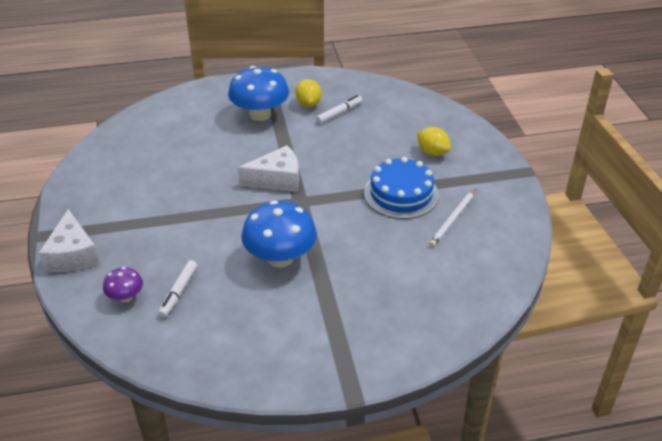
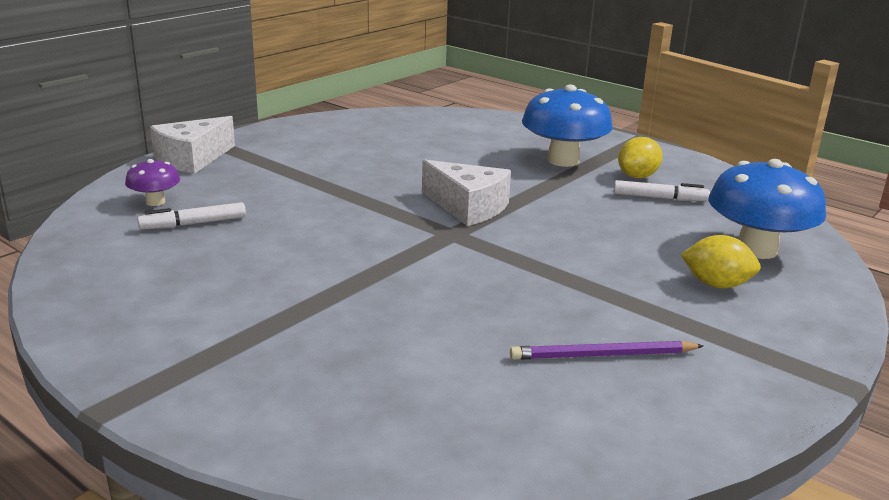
camera: 50 degrees right, 15 degrees down
(280, 258) = (328, 258): blue mushroom -> blue mushroom (756, 249)
(401, 194) = (584, 293): blue cake -> none
(432, 152) = (716, 284): yellow lemon -> yellow lemon turned 75 degrees counterclockwise
(453, 219) = (602, 355): white pencil -> purple pencil

